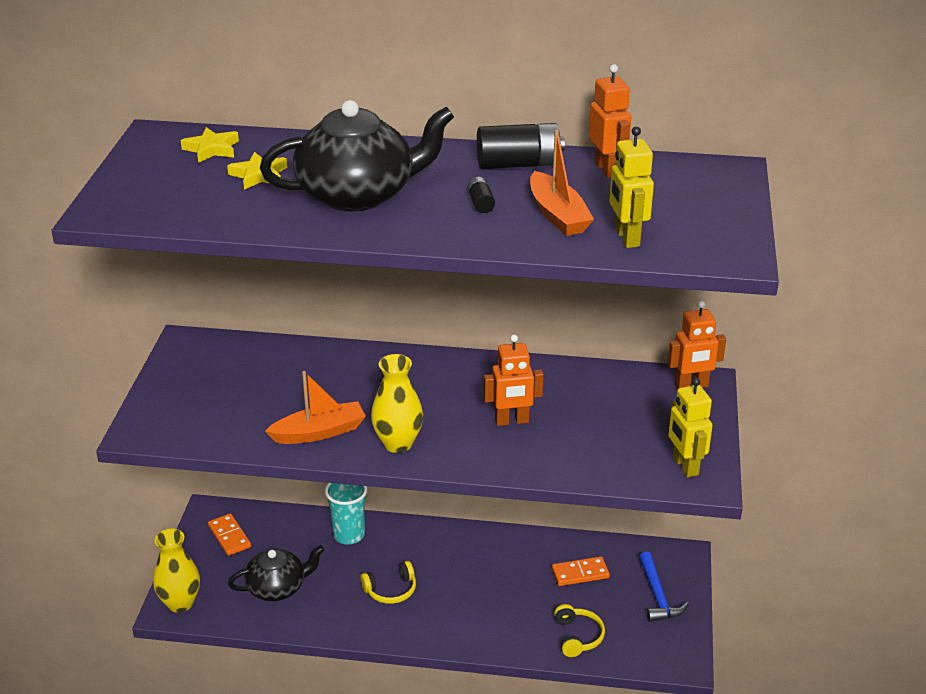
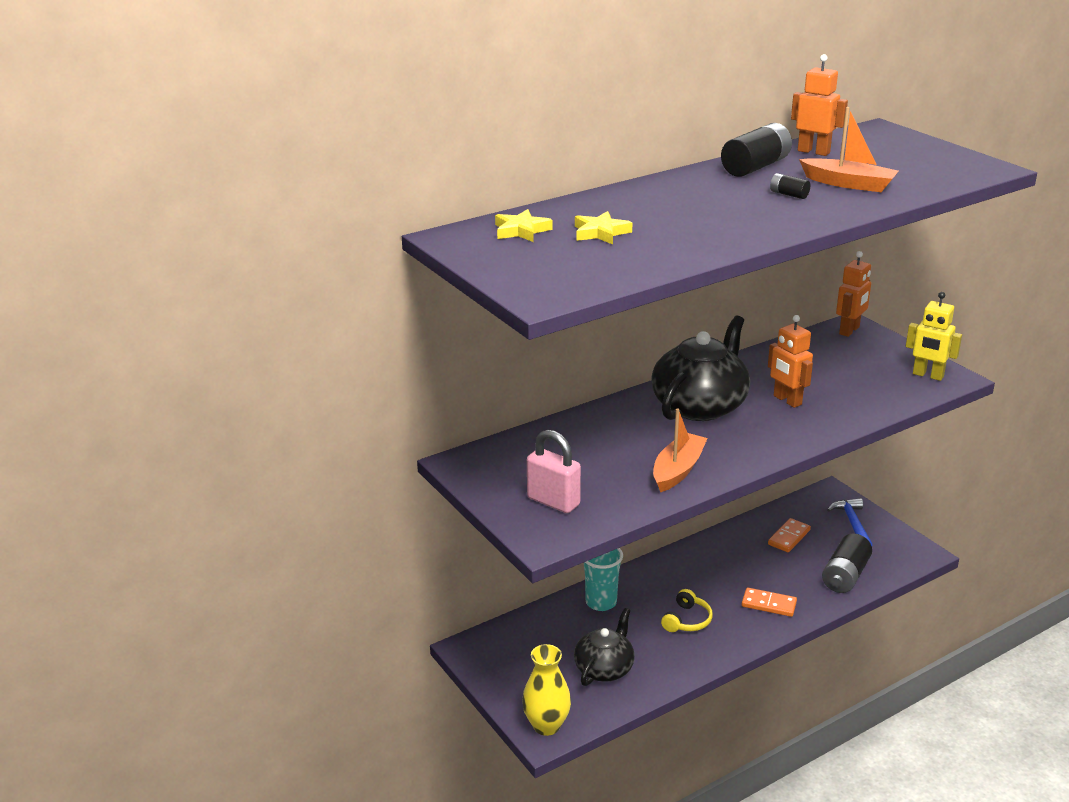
camera: 40 degrees left, 5 degrees down
(194, 407) = (553, 502): none -> pink padlock
(229, 536) = (511, 656): orange domino -> orange domino (769, 604)
(358, 194) = (700, 218): black teapot -> black teapot (700, 405)
(398, 443) = (743, 449): yellow vase -> none
(512, 421) = (787, 400): orange robot -> orange robot turned 105 degrees clockwise
(577, 636) = (845, 576): yellow headphones -> black battery
(626, 238) = (915, 181): yellow robot -> none
(658, 596) = (852, 524): blue hammer -> blue hammer turned 135 degrees counterclockwise

